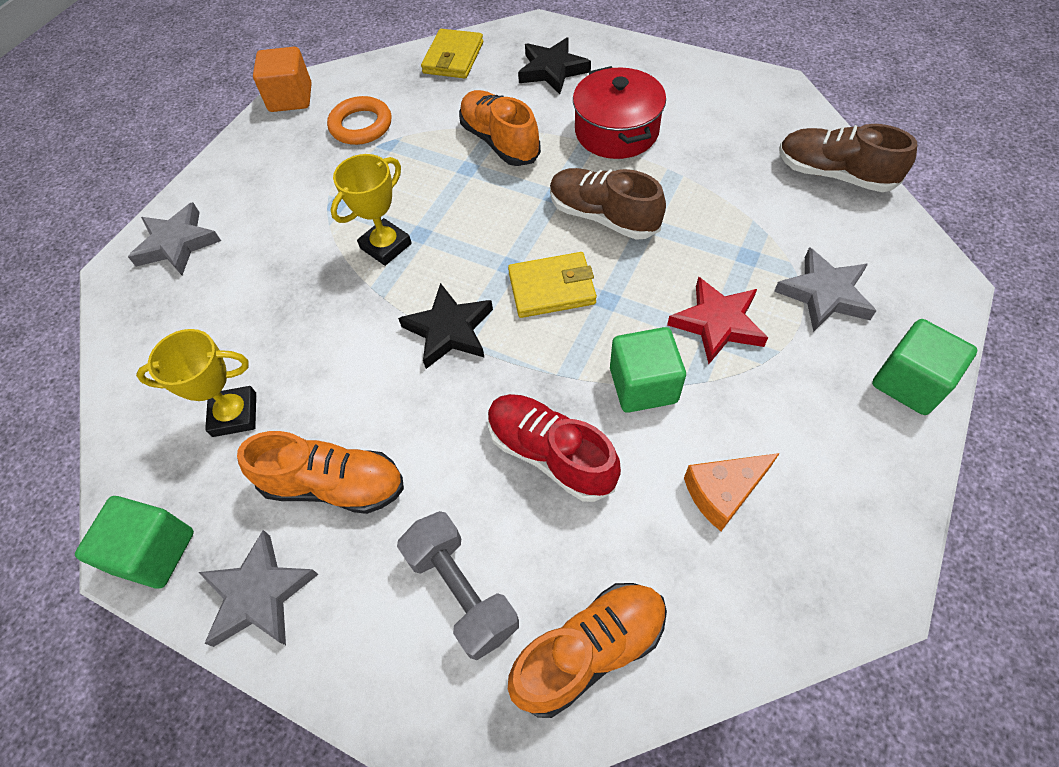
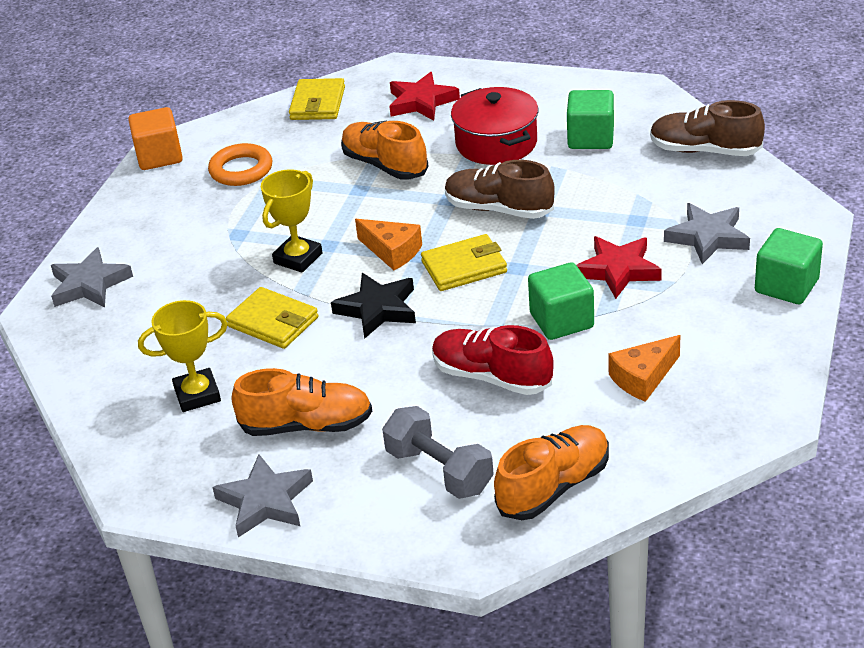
camera: 10 degrees left, 20 degrees down
(154, 552) = (161, 491): green cube -> green cube (590, 138)
(338, 327) = (273, 322): none -> yellow wallet
(482, 254) = (392, 251): none -> orange cheese
(552, 70) = (421, 102): black star -> red star

